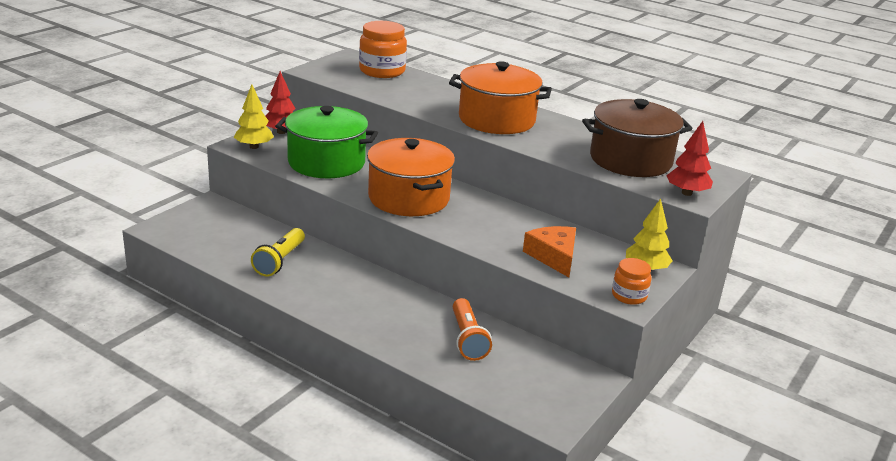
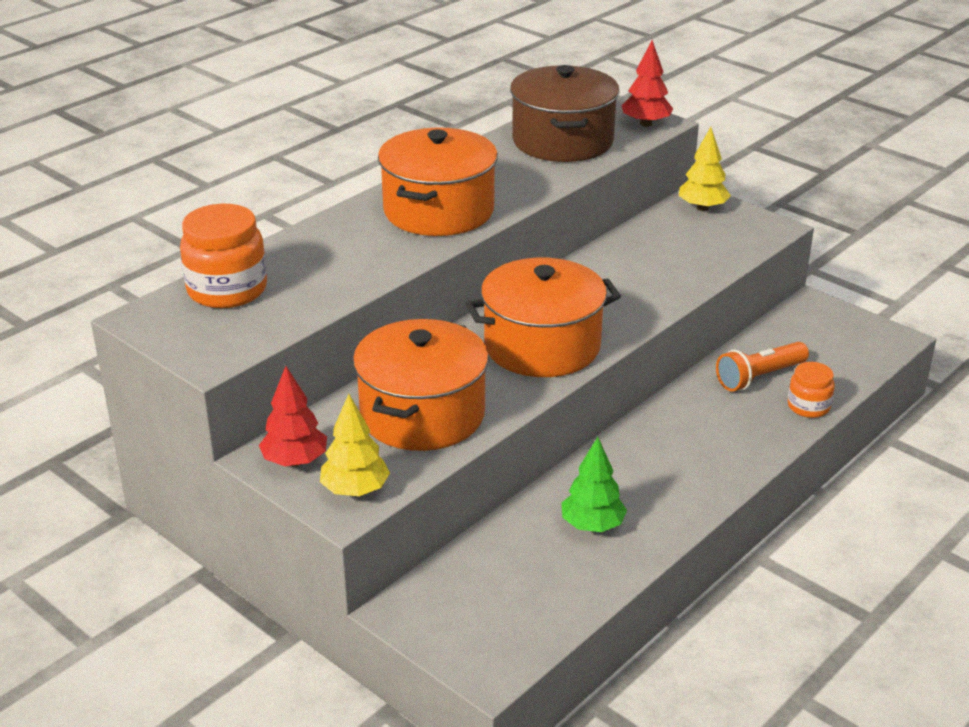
camera: 80 degrees left, 5 degrees up
(279, 261) = (592, 526): yellow flashlight -> green tree
(326, 162) = (422, 414): green pot -> orange pot
(467, 339) = (759, 377): orange flashlight -> orange flashlight turned 150 degrees clockwise
(553, 256) = (685, 257): orange cheese -> none
(629, 296) = (759, 225): orange jar -> orange jar (808, 406)

